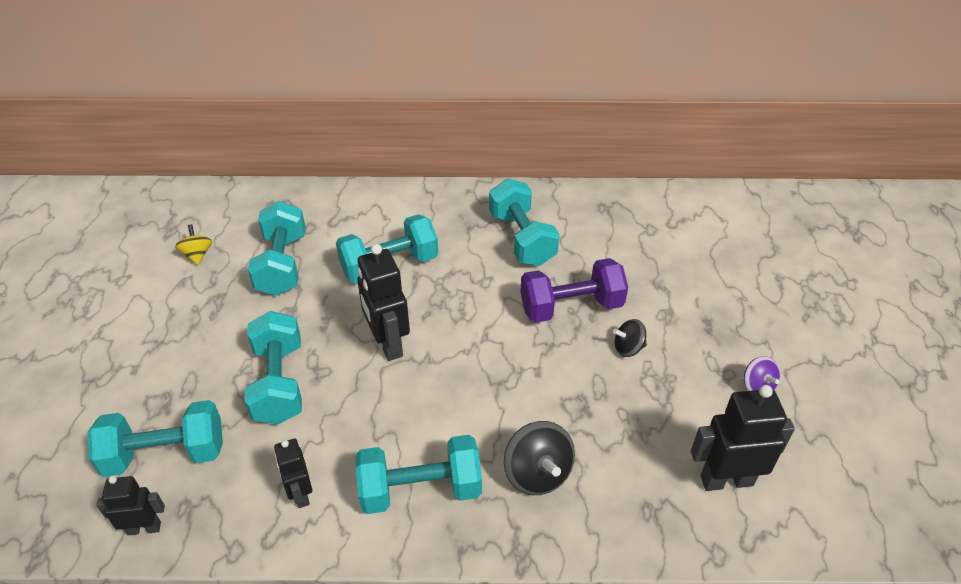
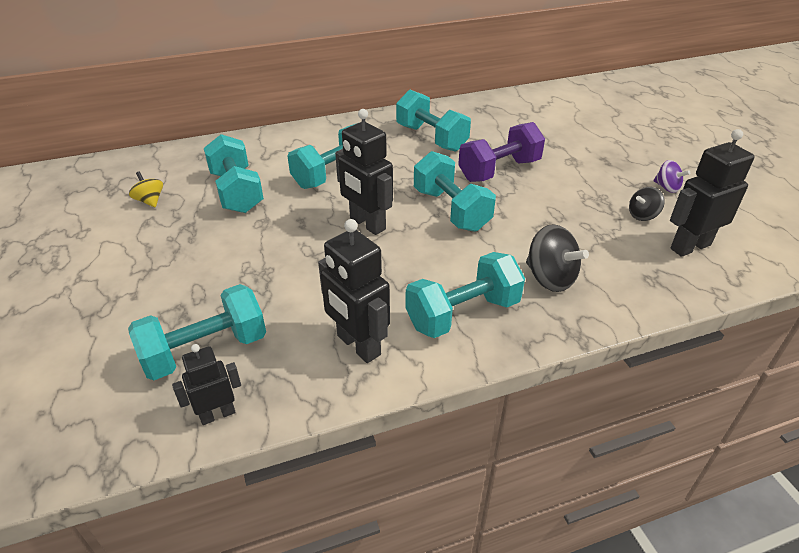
camera: 20 degrees left, 5 degrees down
(279, 383) = (286, 272): turquoise dumbbell -> turquoise dumbbell (451, 210)
(300, 494) = (358, 345): black robot -> black robot, size x1.66
(628, 348) = (560, 185): black spinning top -> black spinning top (642, 215)

